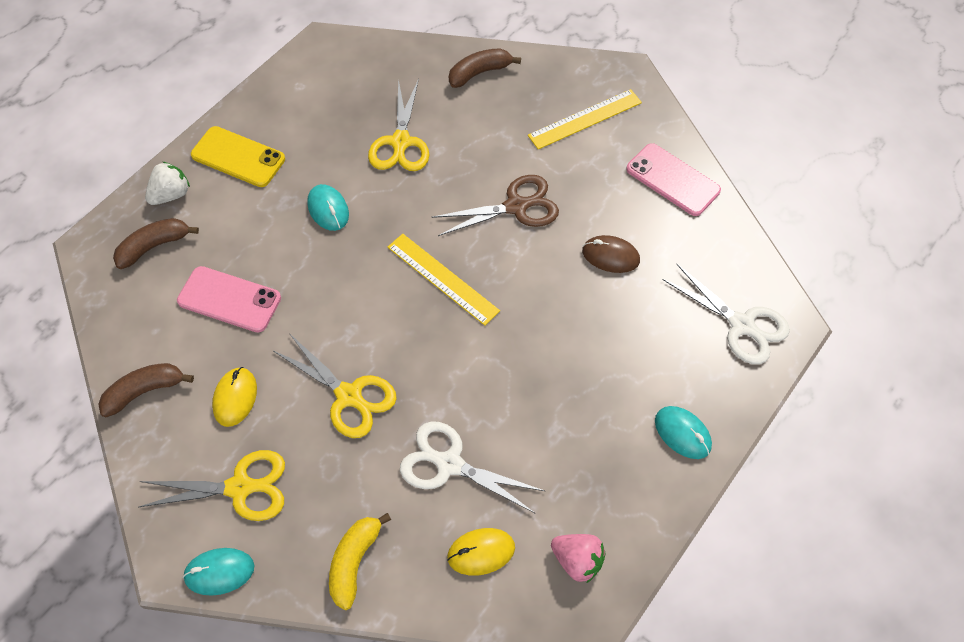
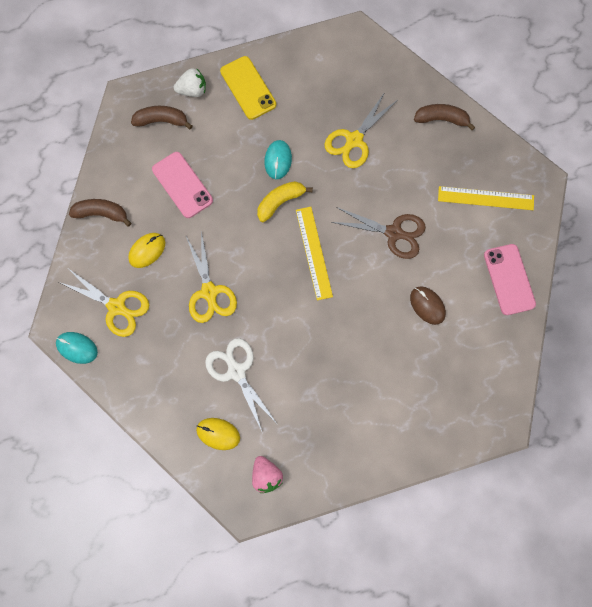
camera: 35 degrees right, 15 degrees up
(354, 562) = (148, 391): yellow banana -> yellow banana (280, 202)
(682, 433) = (382, 446): turquoise mouse -> none
(741, 325) = (473, 405): white scissors -> none

